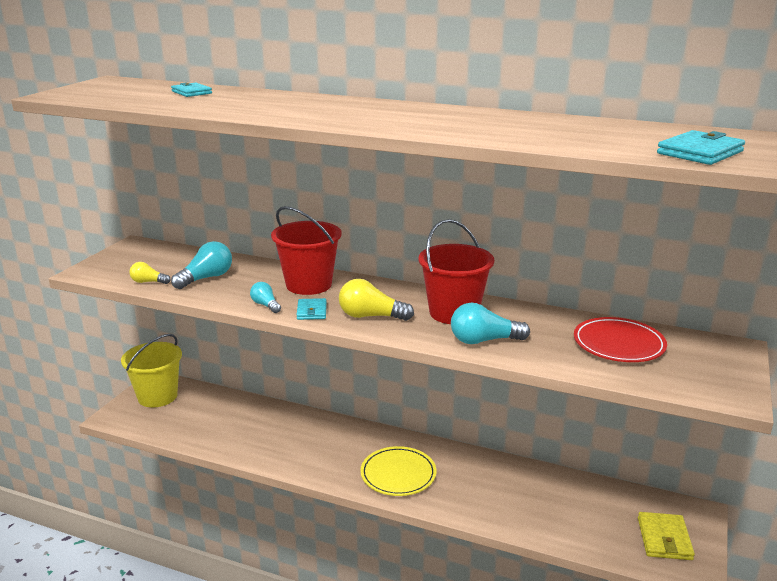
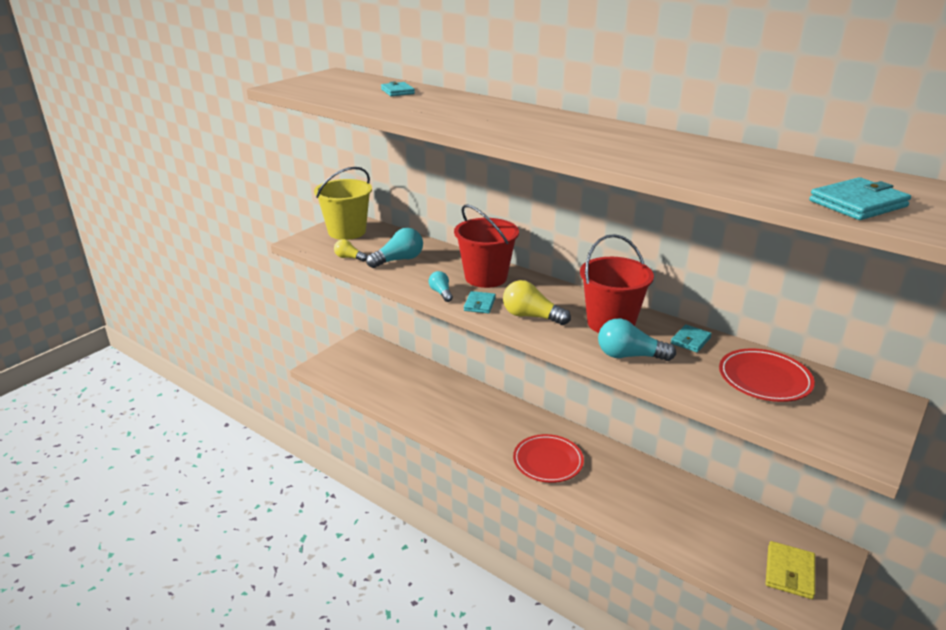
camera: 15 degrees right, 5 degrees up
(157, 396) = (358, 354): yellow bucket -> yellow bucket (347, 232)
(398, 474) = (548, 461): yellow plate -> red plate
(537, 319) = (690, 340): none -> turquoise wallet

